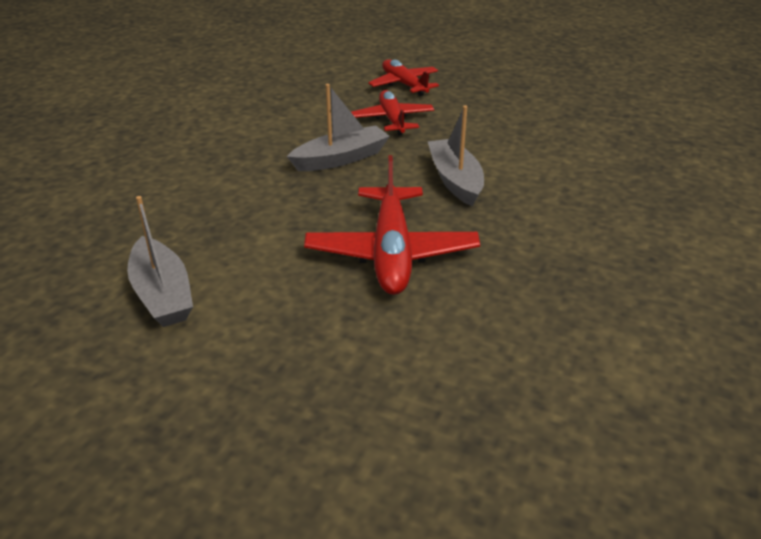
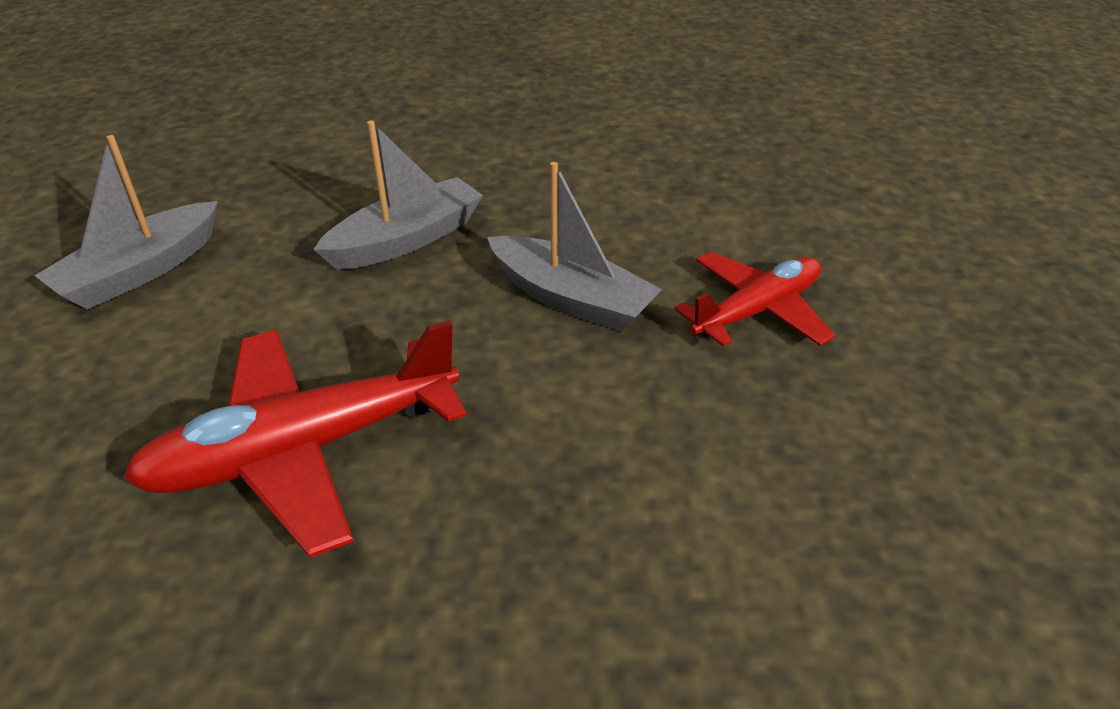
camera: 65 degrees right, 5 degrees up
(404, 85) = (912, 281): red plane -> none
(455, 180) = (592, 460): grey boat -> grey boat (406, 239)

